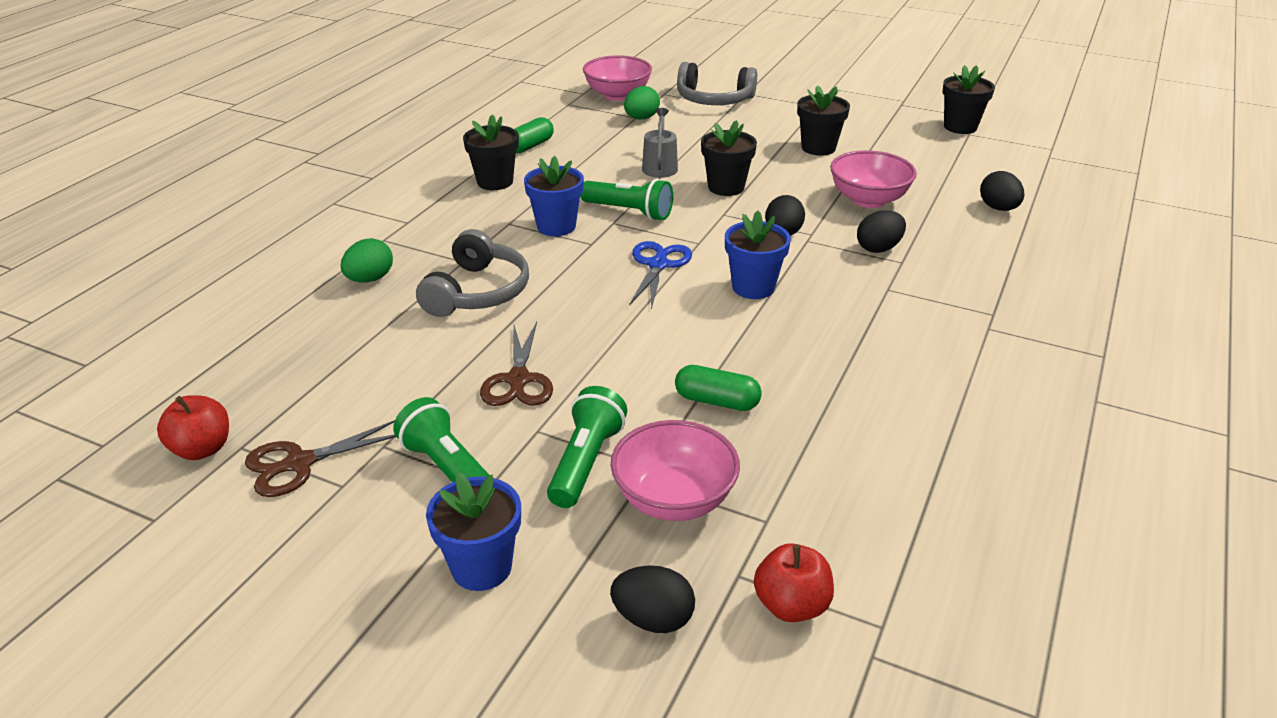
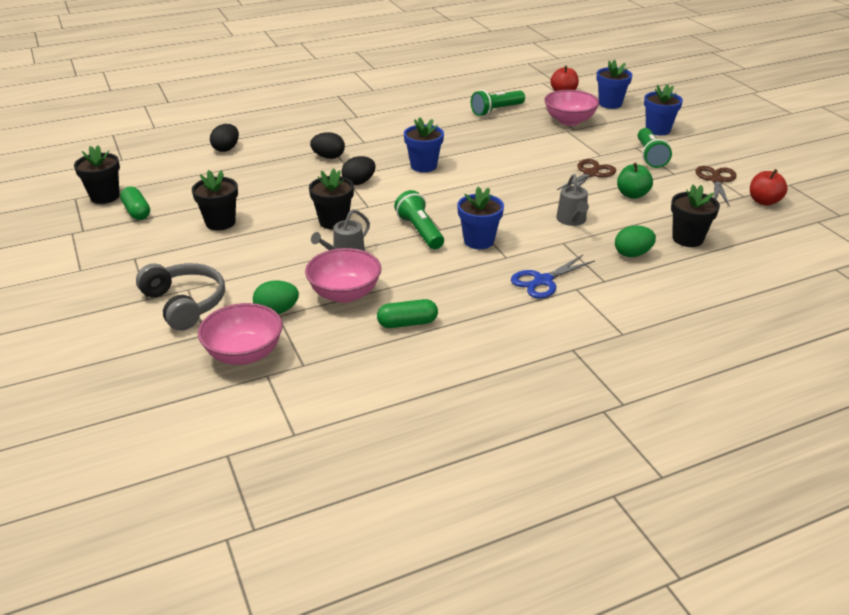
camera: 140 degrees left, 0 degrees up
(300, 463) = (716, 180): brown scissors -> brown scissors turned 90 degrees counterclockwise
(426, 367) = (632, 194): none -> green apple
(477, 292) = (572, 220): grey headphones -> grey watering can
(495, 182) = (478, 297): black flower pot -> black flower pot (687, 239)
(586, 462) = (590, 140): green flashlight -> green flashlight (496, 110)
(653, 619) = (610, 104): black egg -> blue flower pot
(658, 265) = (453, 194): blue scissors -> blue scissors (543, 281)
(717, 401) = (512, 137): green capsule -> green capsule (137, 212)
(868, 200) = (274, 180): pink bowl -> pink bowl (345, 294)

